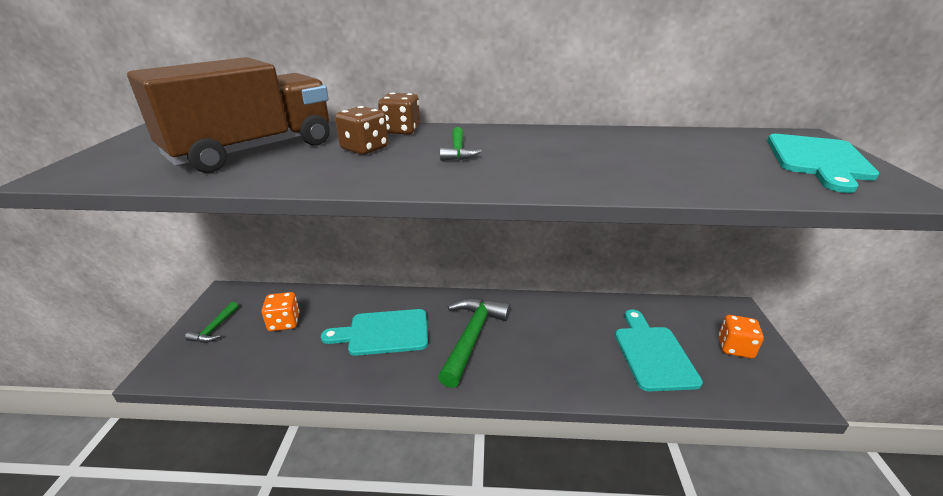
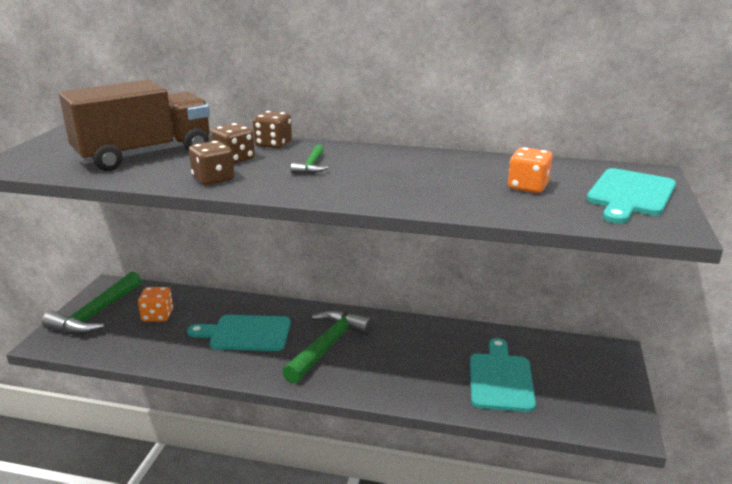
camera: 10 degrees right, 5 degrees down
(214, 329) = (95, 314): green hammer -> green hammer, size x2.02
(349, 174) = (213, 179): none -> brown dice
(735, 348) = (590, 383): orange dice -> orange dice (527, 187)

